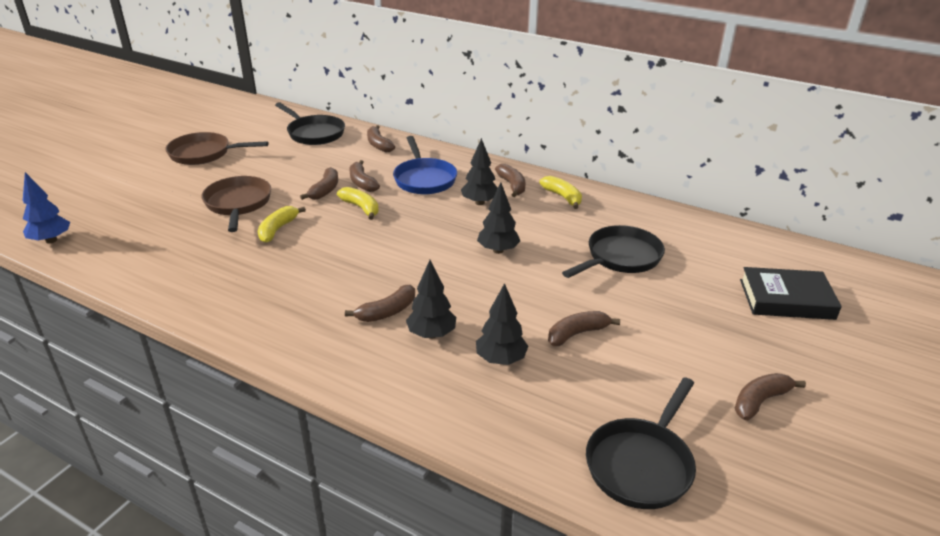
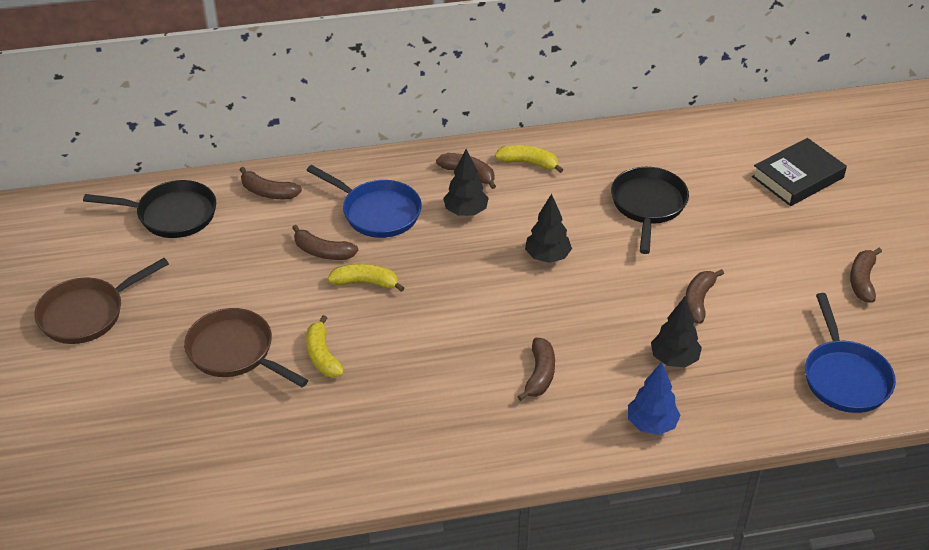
camera: 40 degrees left, 10 degrees up
(51, 240) = (105, 515): blue tree -> blue tree (651, 424)
(325, 190) = (299, 283): brown banana -> none
(432, 334) = (599, 371): black tree -> none
(641, 464) = (844, 377): black pan -> blue pan

